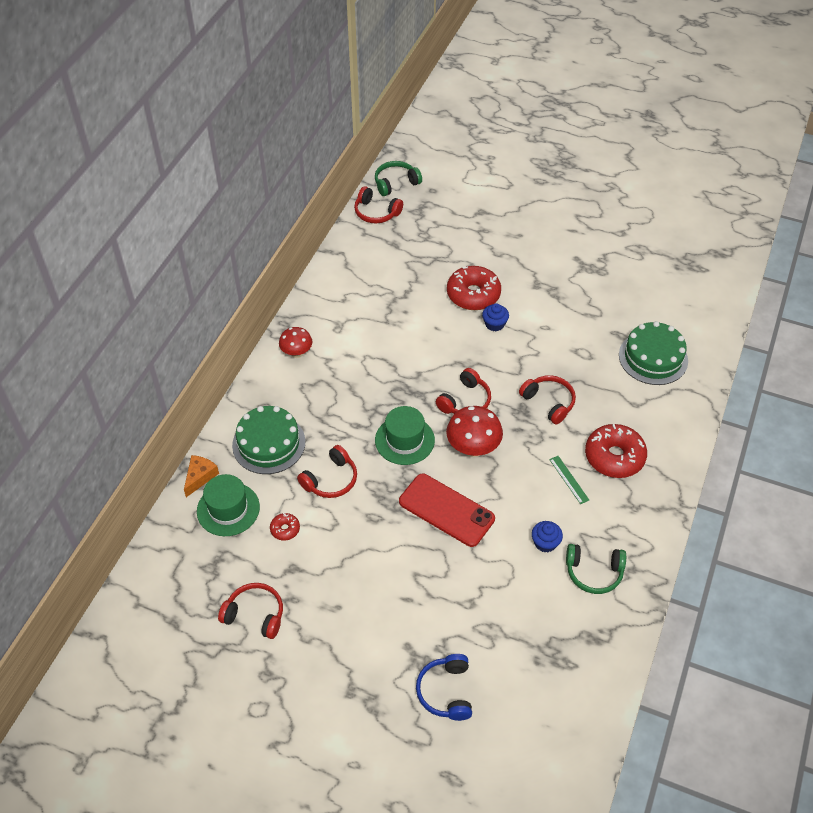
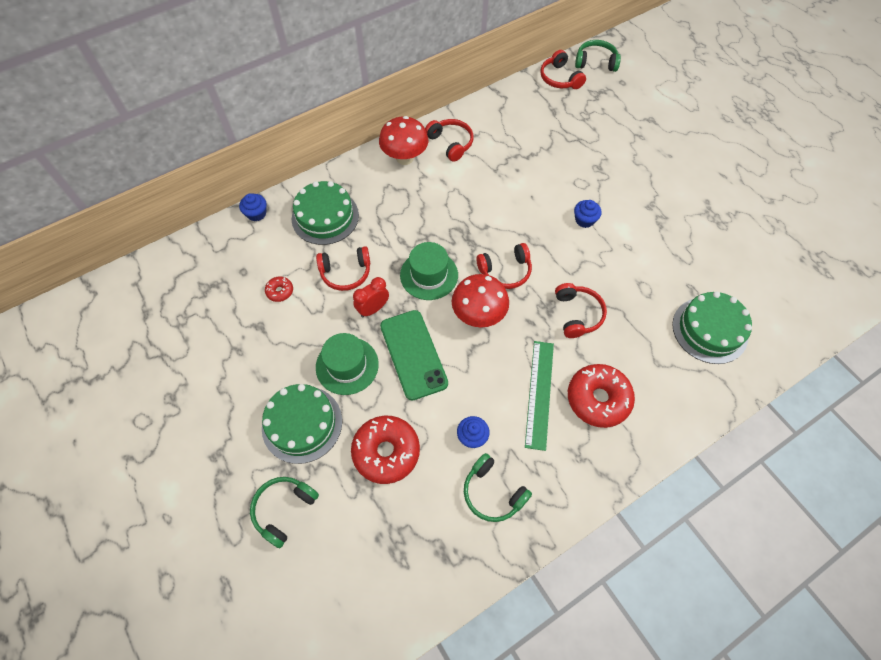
camera: 35 degrees right, 10 degrees up
(200, 477) = (256, 214): orange cheese -> blue cupcake
(228, 509) = (254, 250): green hat -> green hat (347, 365)
(255, 615) = (202, 345): red headphones -> red headphones (450, 143)
(297, 353) = (405, 158): red mushroom -> red mushroom, size x1.56
(381, 495) = (373, 309): none -> red clock
(402, 620) = (302, 424): none -> green cake
(446, 510) = (413, 354): red phone -> green phone
(446, 692) = (284, 510): blue headphones -> green headphones
(473, 294) = (586, 185): red donut -> red donut (386, 452)
(569, 479) = (539, 393): green ruler -> green ruler, size x1.85

